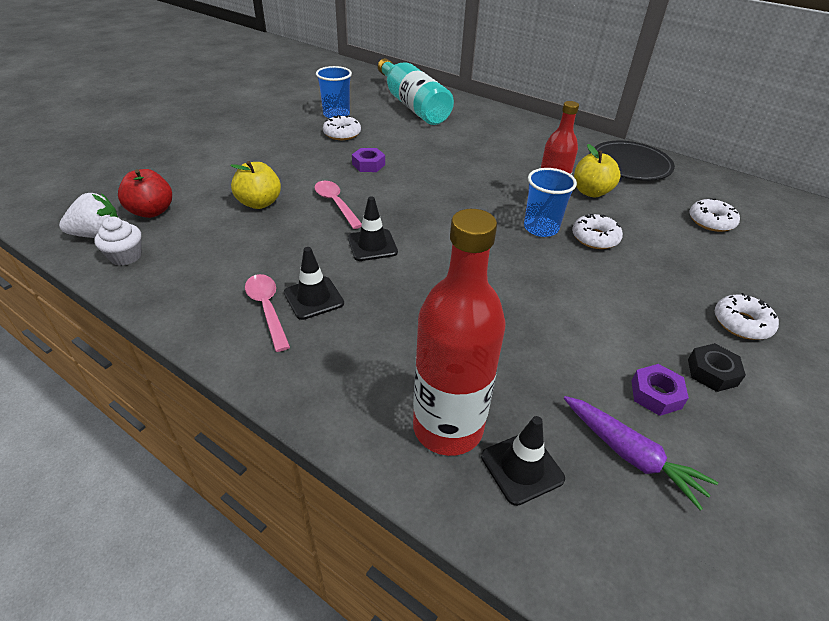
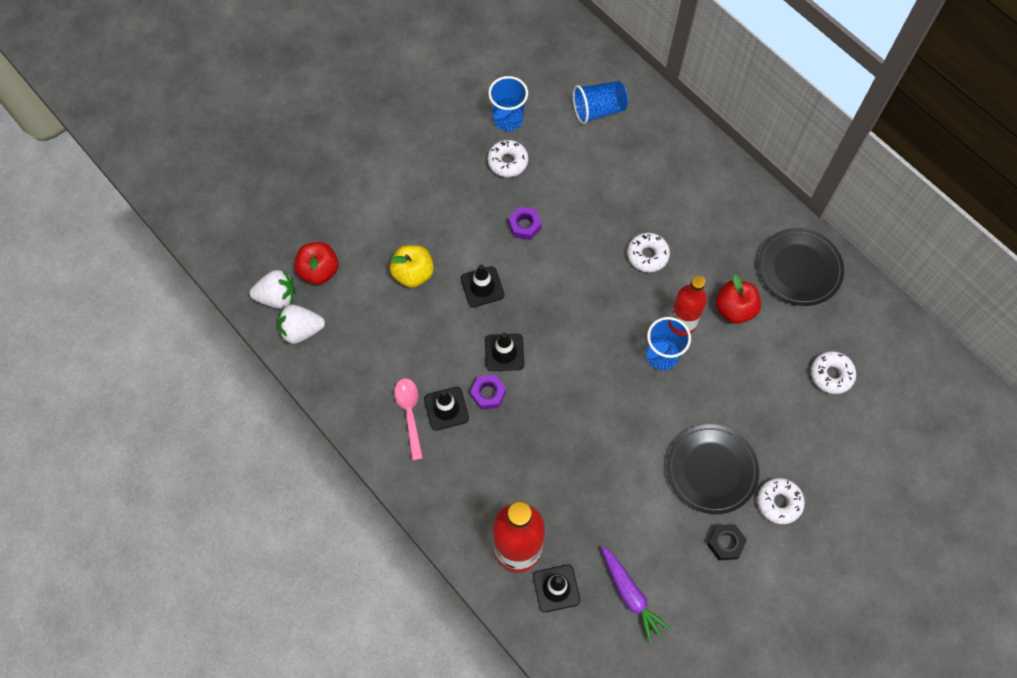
camera: 15 degrees right, 25 degrees up
(126, 256) = (301, 330): white cupcake -> white strawberry
(336, 204) = (482, 287): pink spoon -> black traffic cone
(412, 105) = (598, 110): turquoise bottle -> blue cup
(591, 192) = (734, 309): yellow apple -> red apple
(595, 238) = (706, 378): white donut -> white donut (647, 255)
(648, 307) = (711, 470): none -> black plate
(656, 394) = (672, 553): purple nut -> purple nut (488, 394)

